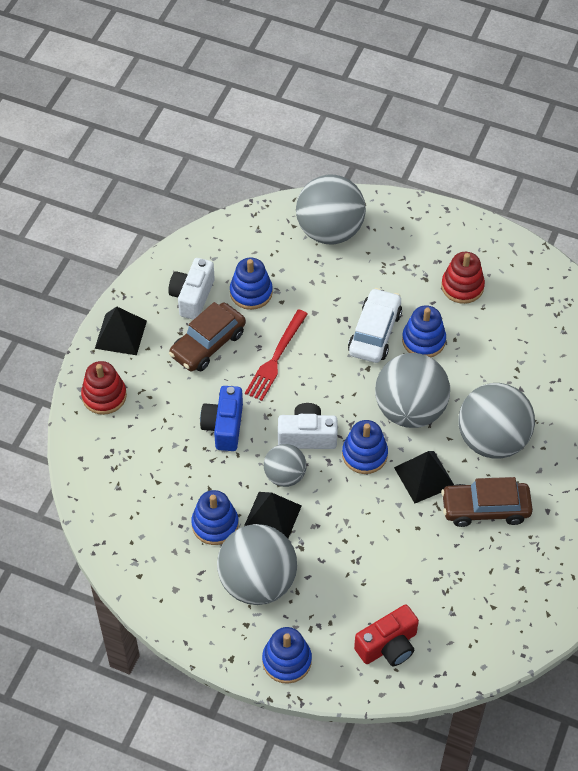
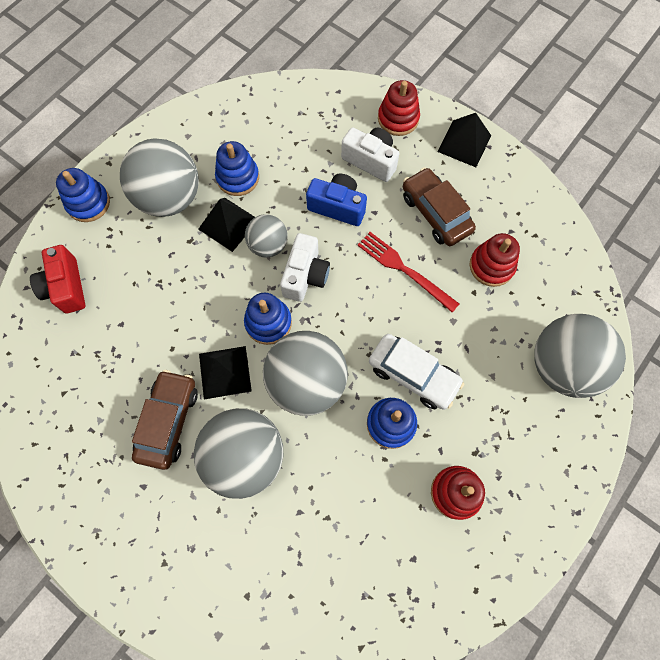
camera: 105 degrees right, 15 degrees up
(192, 297) = (496, 212): white camera -> white camera (371, 160)
(251, 292) = (491, 266): blue stacking toy -> red stacking toy

